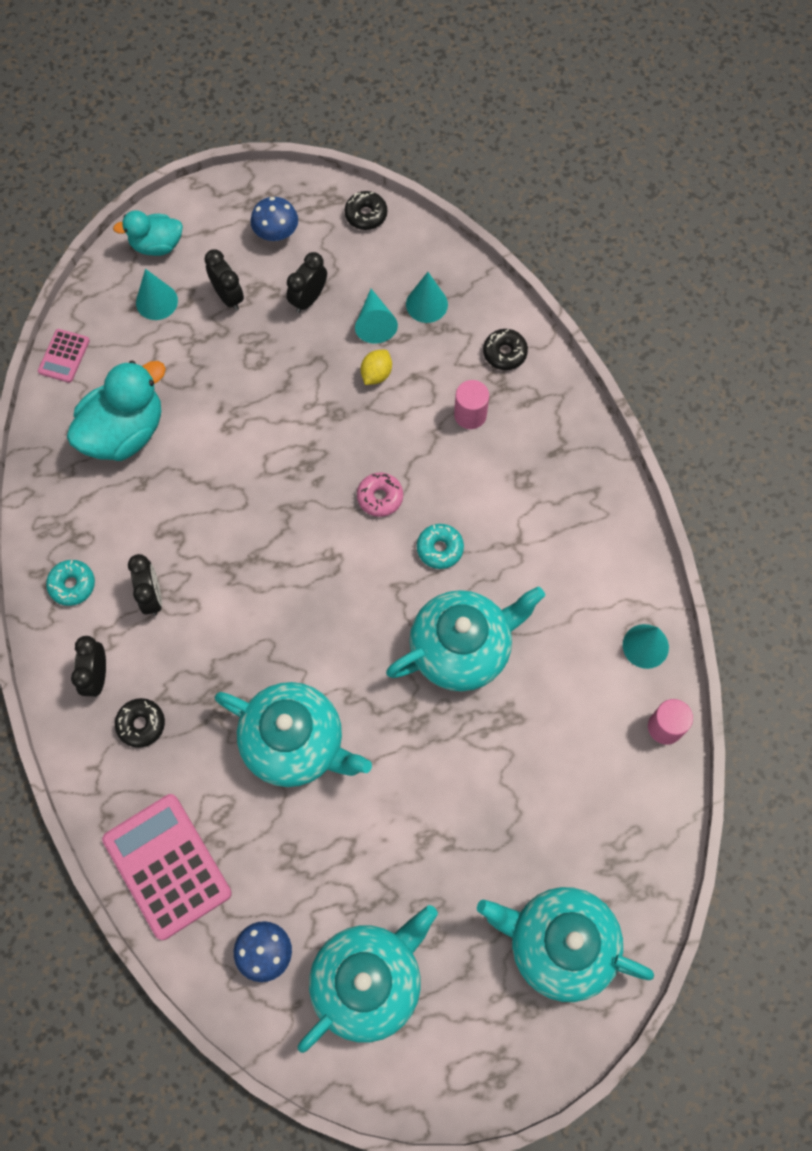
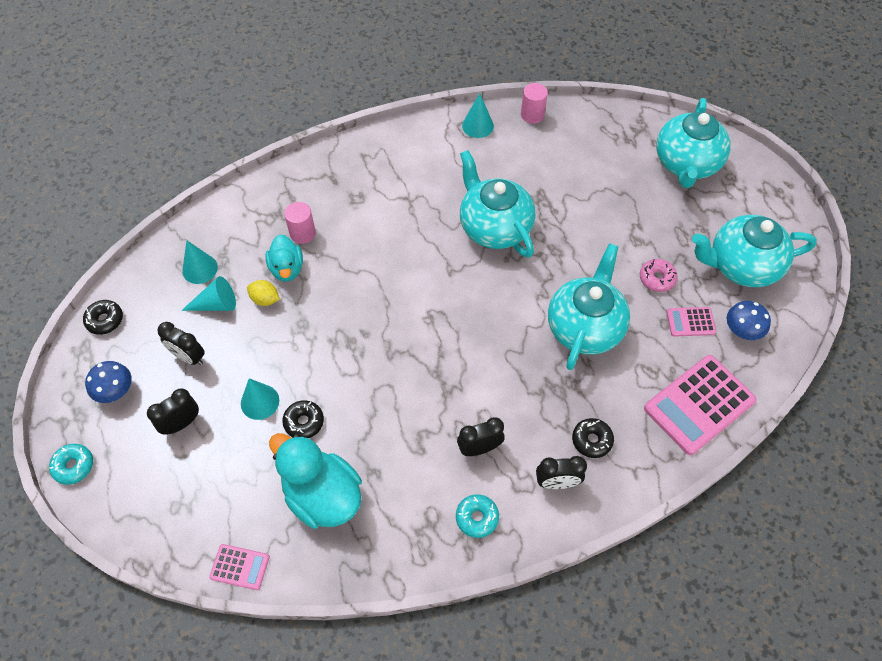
camera: 95 degrees left, 10 degrees down
(156, 245) = (118, 496): turquoise duck -> turquoise duck (287, 269)
(156, 301) = (182, 487): turquoise cone -> turquoise cone (260, 402)
(286, 884) = (690, 322): none -> pink calculator
(368, 980) = (741, 266): turquoise teapot -> turquoise teapot turned 45 degrees counterclockwise
(380, 497) = (377, 288): pink donut -> pink donut (657, 278)
(440, 549) = (417, 246): turquoise donut -> turquoise donut (74, 466)
(504, 353) = (248, 214): black donut -> black donut (304, 422)

